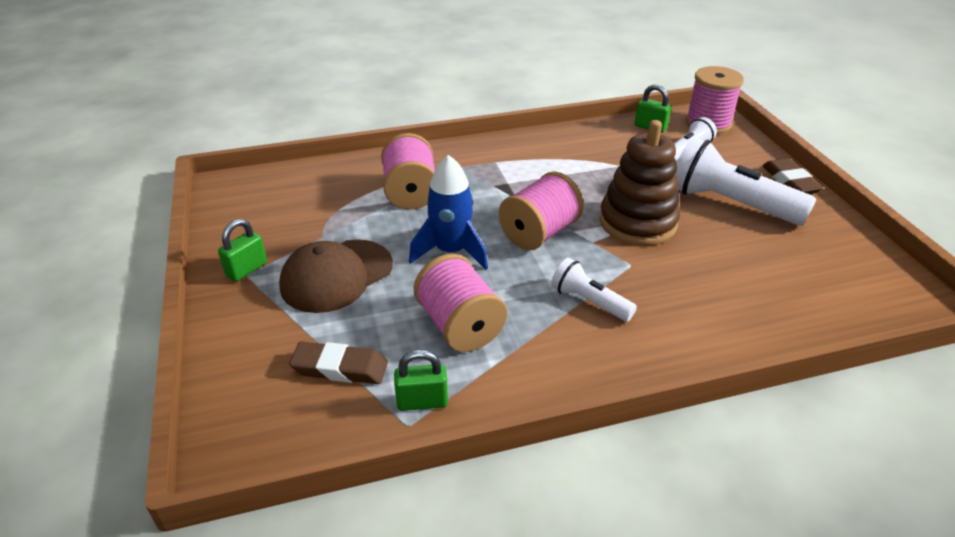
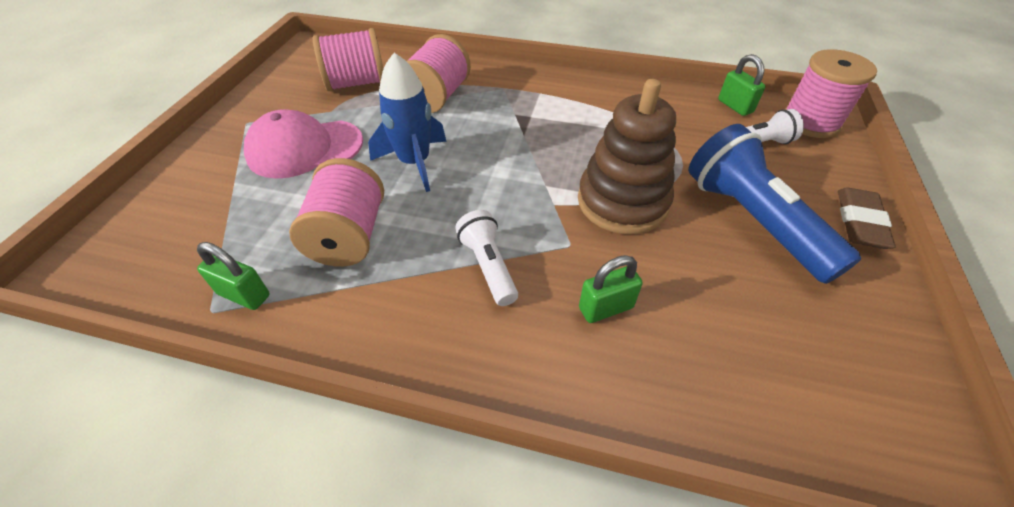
camera: 30 degrees right, 10 degrees up
(246, 269) = (251, 118): green padlock -> green padlock (606, 308)
(336, 276) = (305, 148): brown cap -> pink cap
(340, 368) = (221, 231): brown eraser -> none
(539, 233) = (510, 175): pink spool -> pink spool (356, 83)
(730, 204) = (753, 221): white flashlight -> blue flashlight

